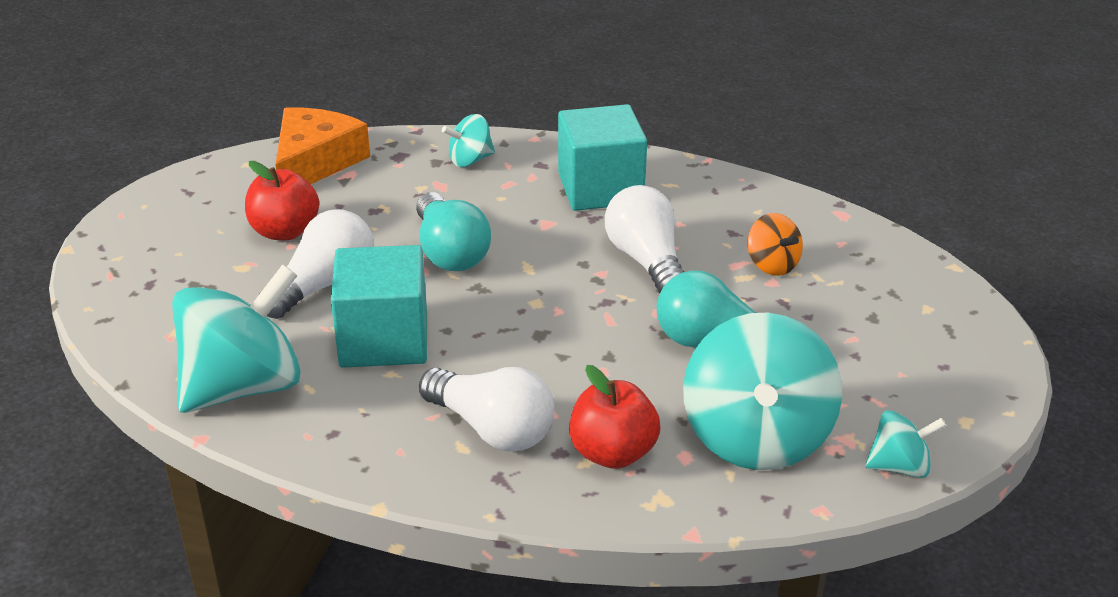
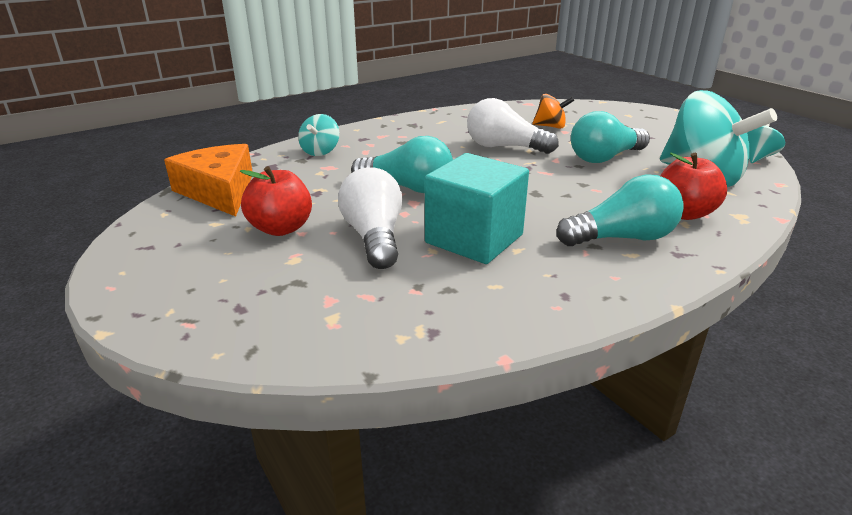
camera: 50 degrees left, 5 degrees down
(243, 386) = (457, 312): turquoise spinning top -> none
(492, 429) = (622, 238): white light bulb -> turquoise light bulb
(600, 188) = (415, 134): turquoise cube -> none

